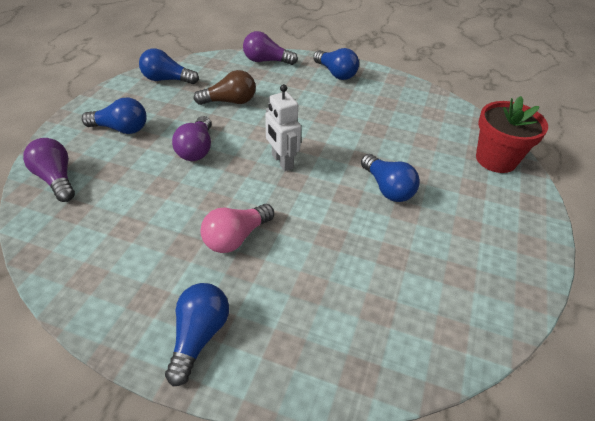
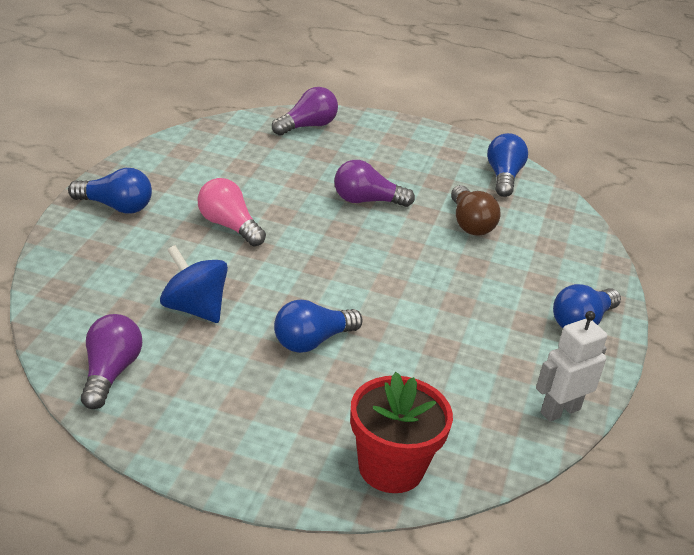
camera: 85 degrees right, 10 degrees down
(121, 129) = (393, 153): blue light bulb -> none
(266, 61) = (587, 256): purple light bulb -> purple light bulb (109, 373)
(282, 161) = (353, 260): white robot -> white robot (560, 411)
(365, 259) = (194, 308): none -> blue spinning top

